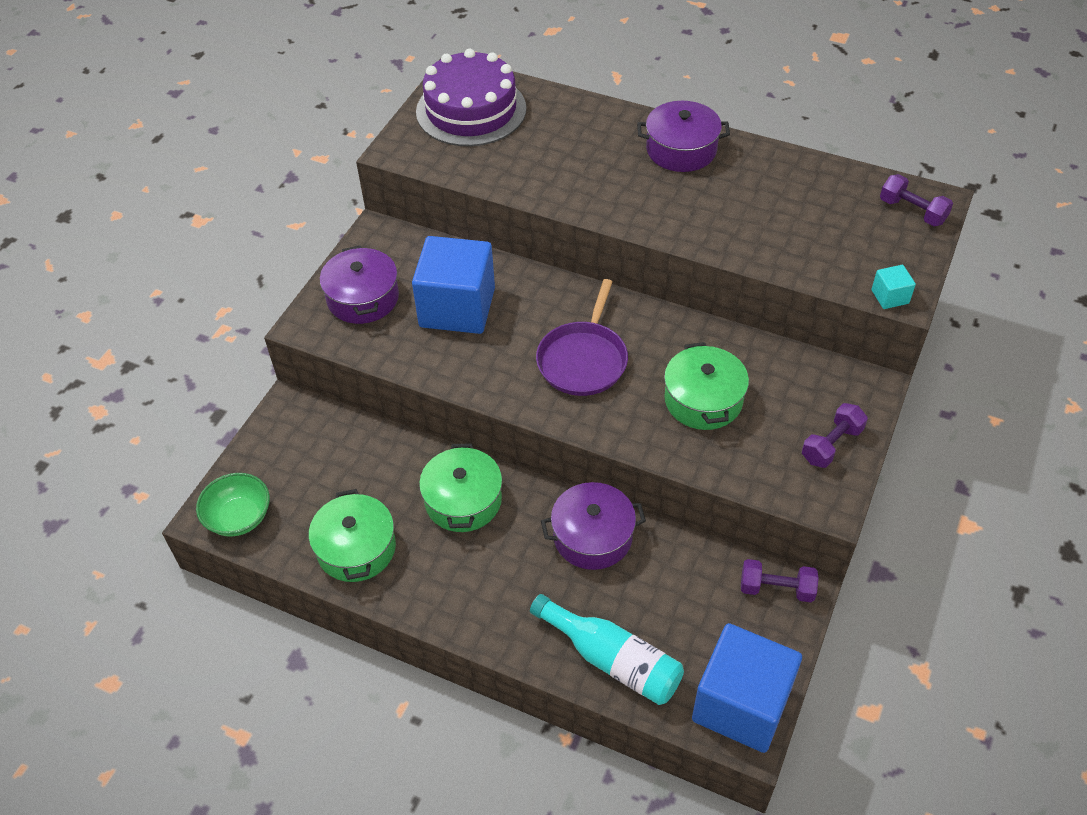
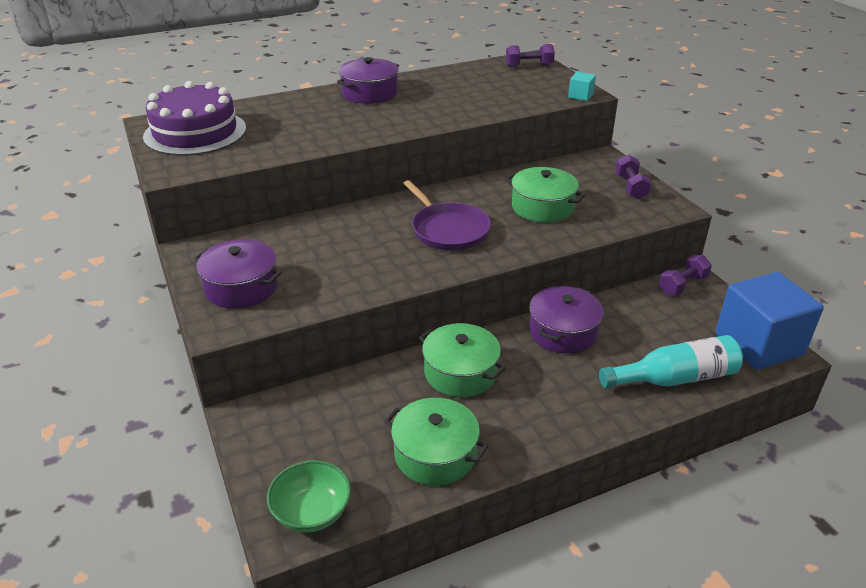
camera: 50 degrees left, 15 degrees down
(457, 307) = (322, 253): blue cube -> none

